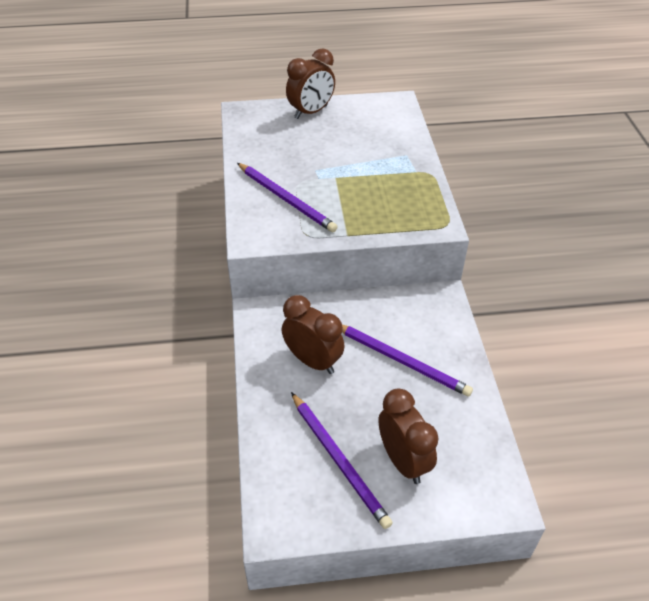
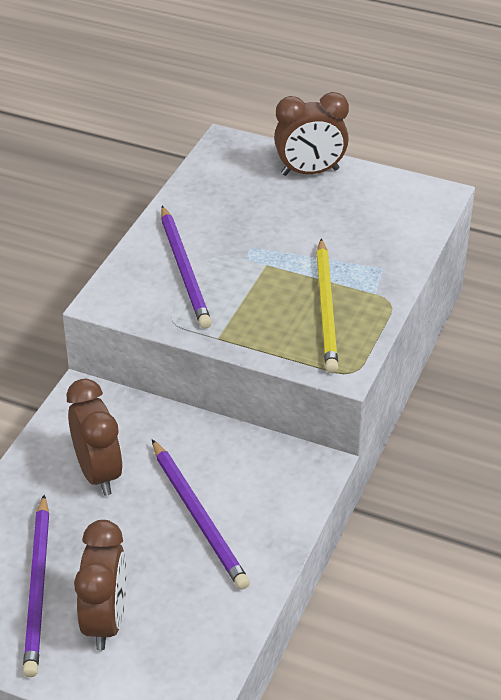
camera: 30 degrees right, 5 degrees down
(397, 191) = (326, 309): none -> yellow pencil

